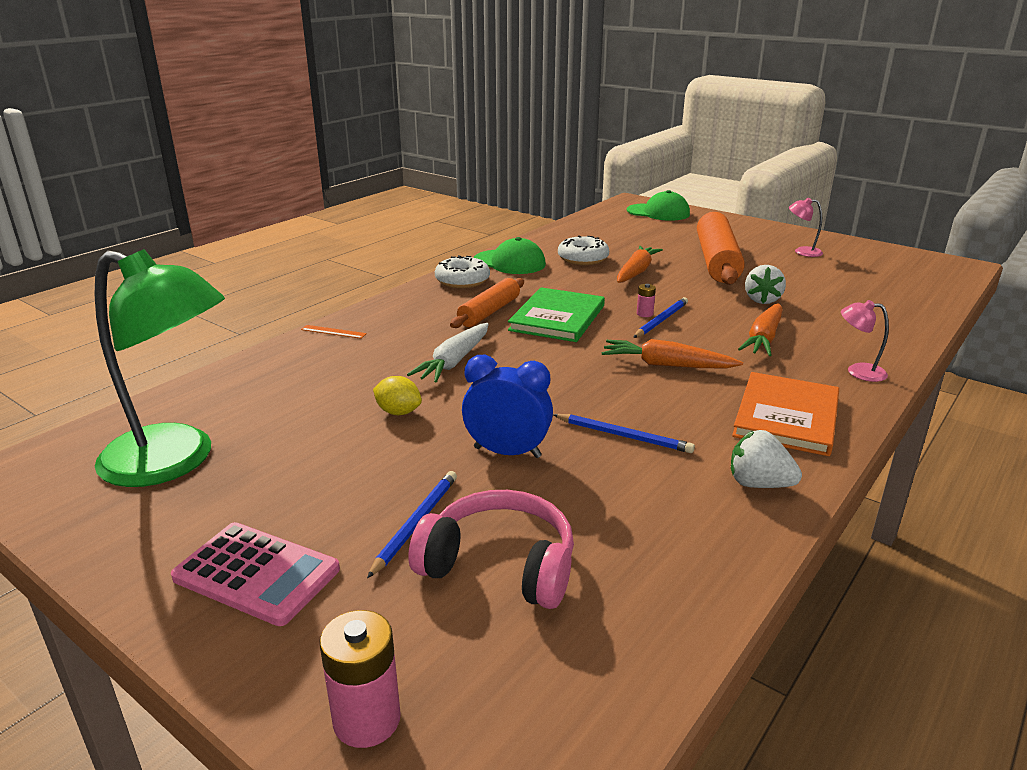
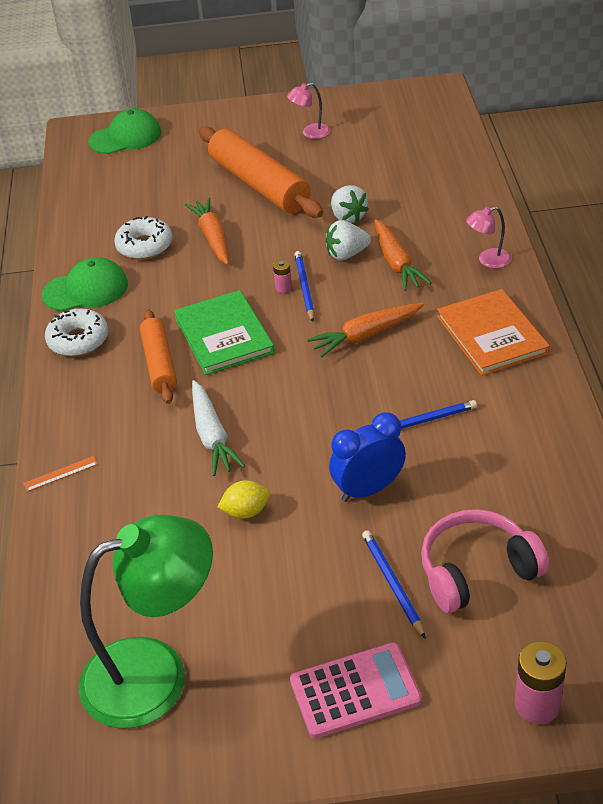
camera: 40 degrees left, 15 degrees up
(758, 484) = (536, 405): white strawberry -> white strawberry (347, 254)

